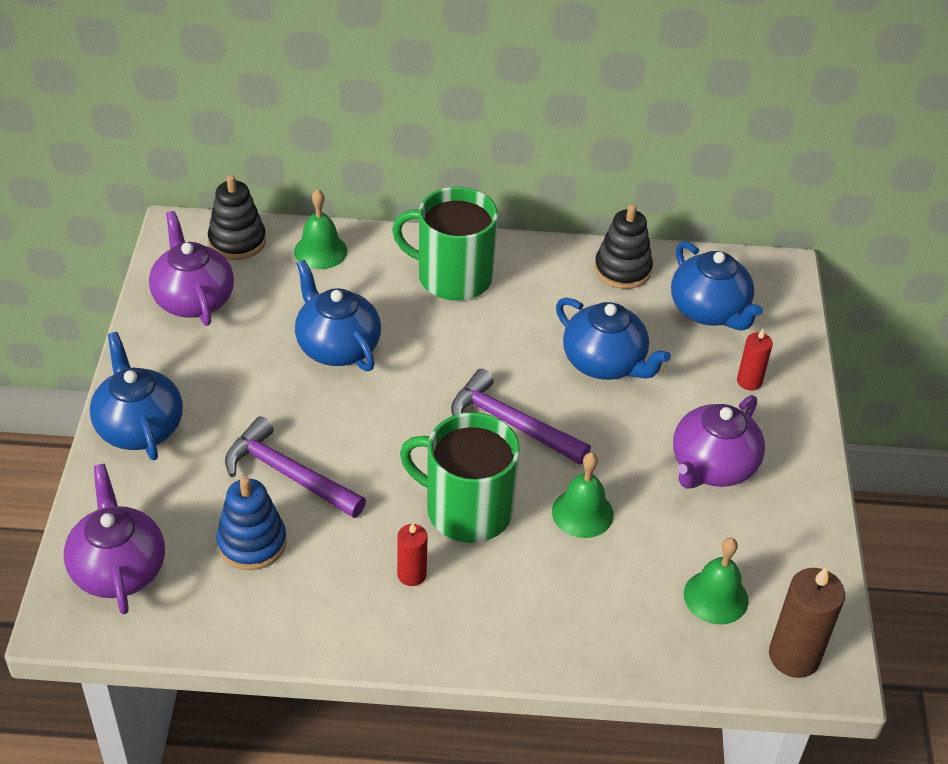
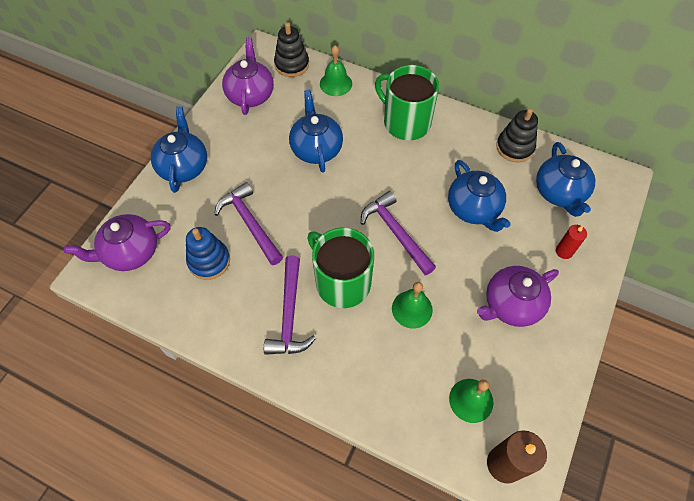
camera: 25 degrees right, 15 degrees up
(118, 569) = (131, 252): purple teapot -> purple teapot turned 120 degrees counterclockwise
(411, 574) = (289, 314): red candle -> purple hammer

